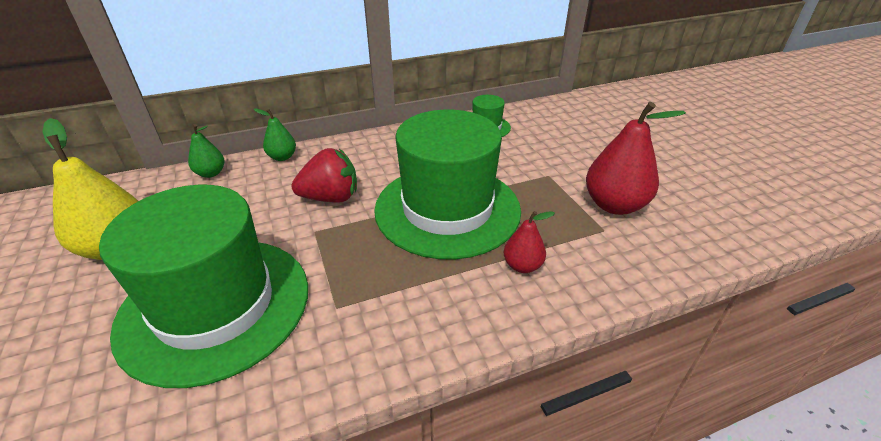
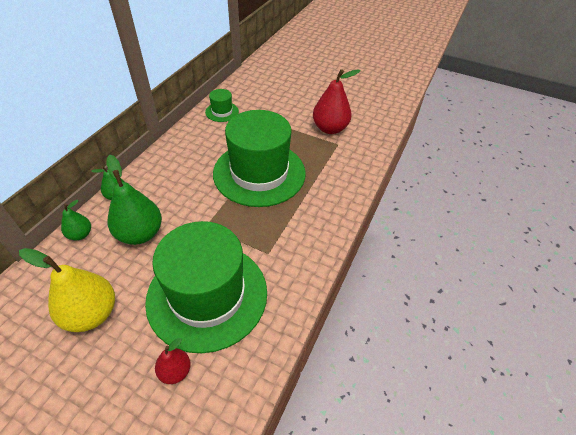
camera: 45 degrees left, 10 degrees up
(251, 201) = (140, 234): none -> green pear
(331, 198) = (188, 203): red strawberry -> none
(522, 266) = (324, 181): red pear -> red pear (175, 371)

